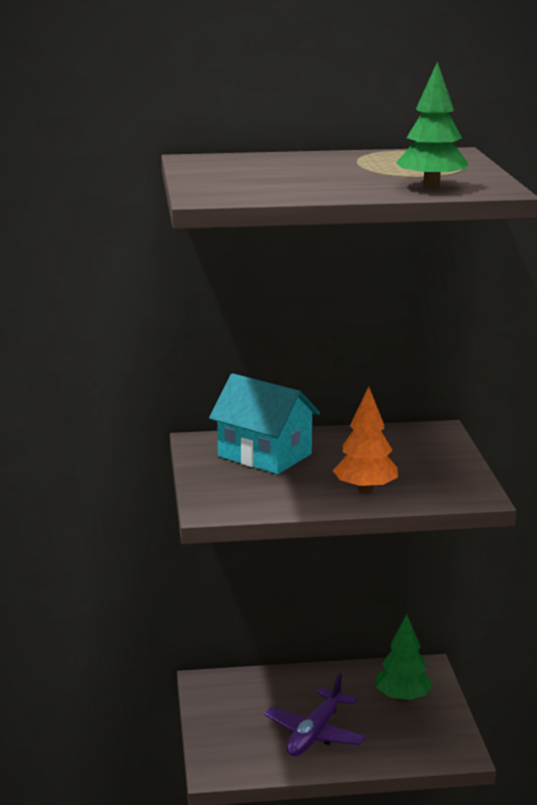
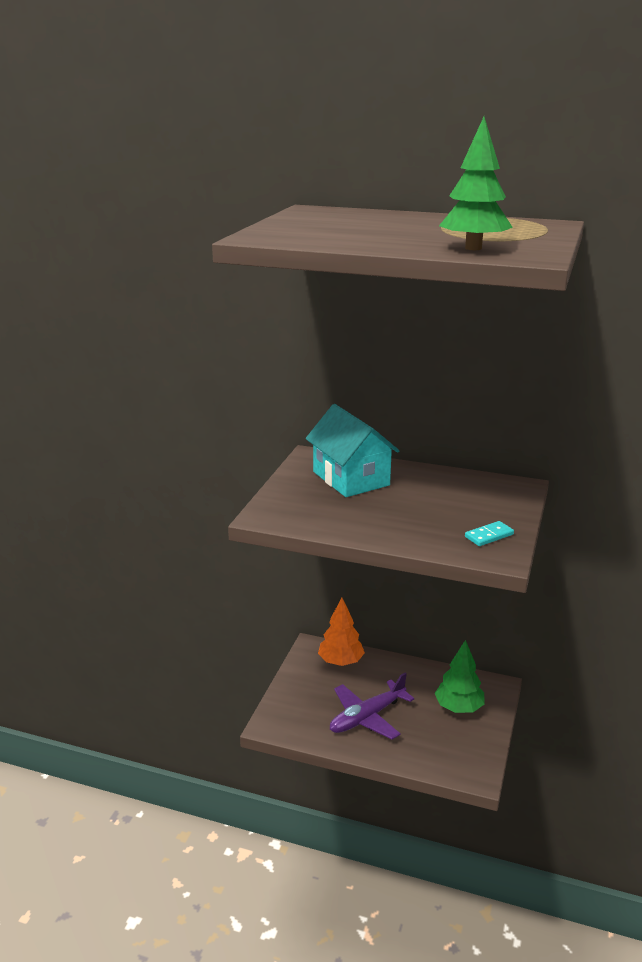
camera: 25 degrees right, 5 degrees up
(365, 490) = (405, 527): orange tree -> orange tree (341, 662)
(451, 480) = (489, 536): none -> turquoise domino

